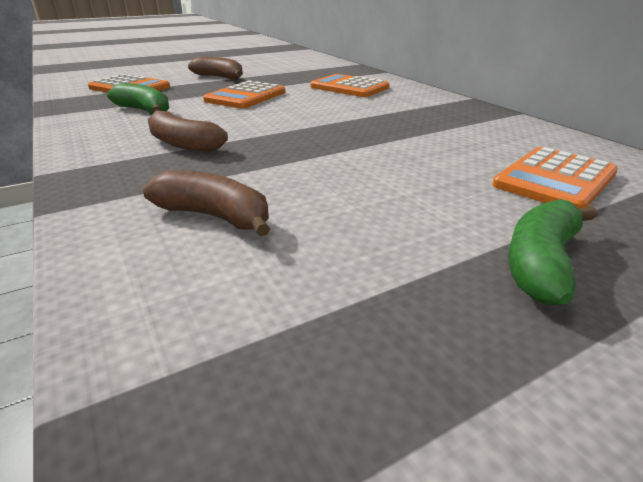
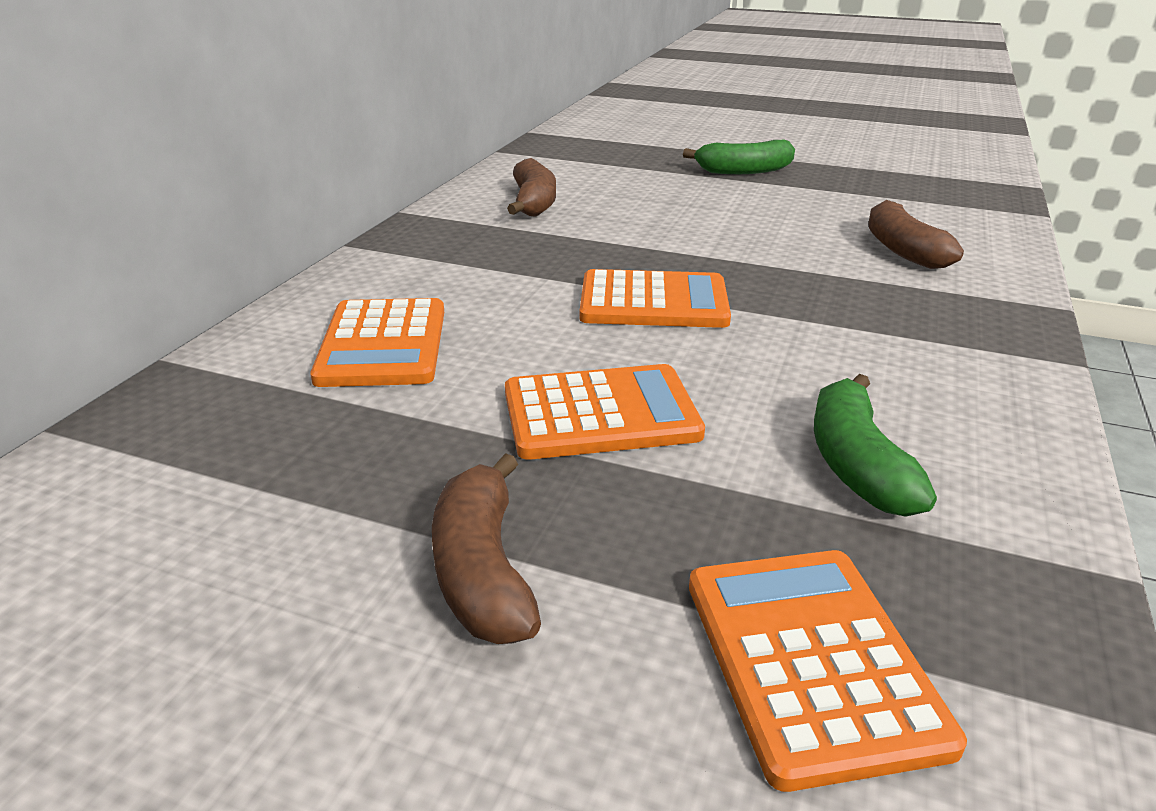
camera: 130 degrees left, 0 degrees up
(183, 144) = (858, 336): brown banana -> brown banana (533, 203)
(555, 179) = (608, 179): orange calculator -> orange calculator (653, 302)

